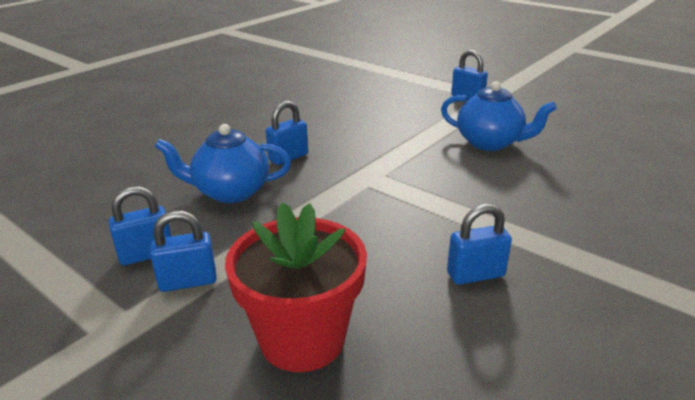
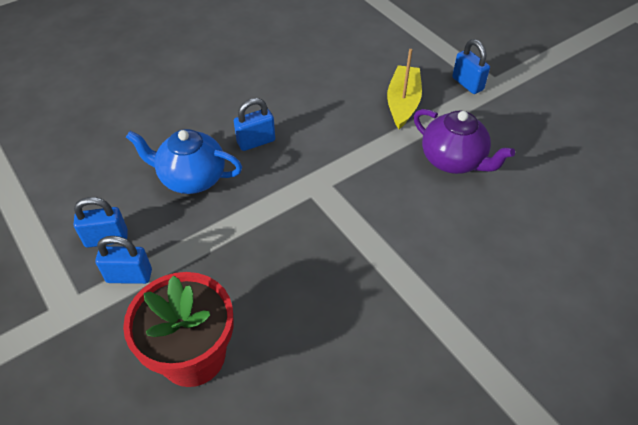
camera: 15 degrees right, 20 degrees up
(418, 115) = (403, 103): none -> yellow boat
(475, 275) = (353, 326): blue padlock -> none
(490, 143) = (453, 160): blue teapot -> purple teapot

